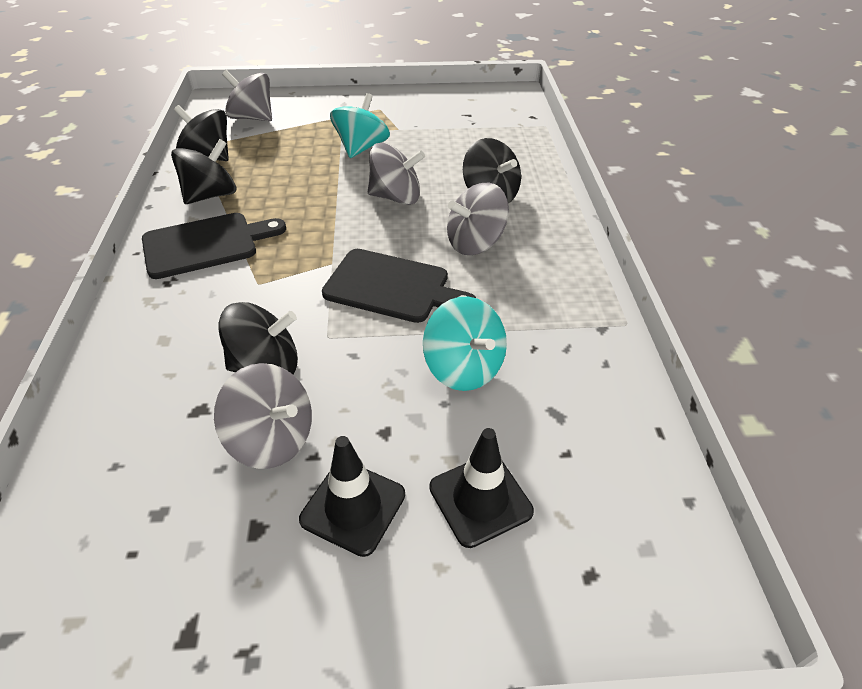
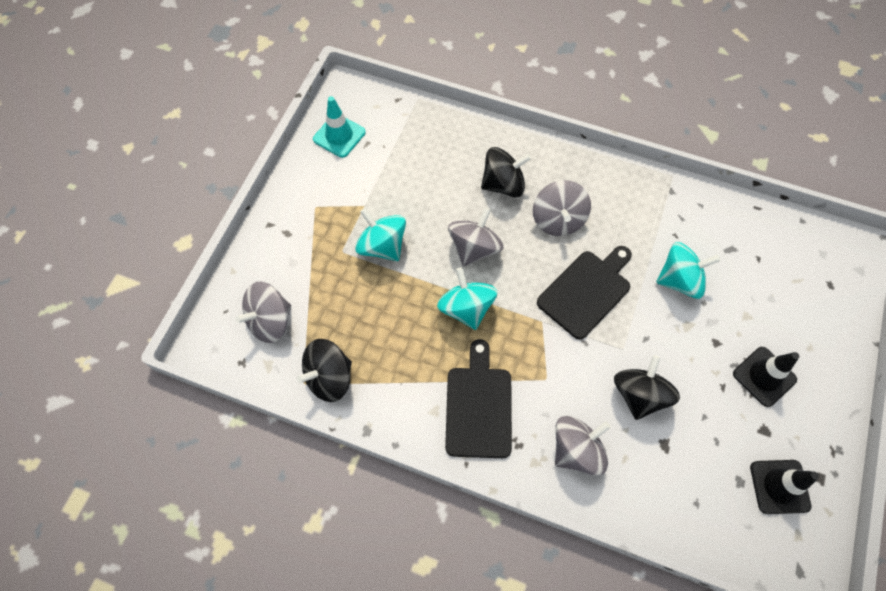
camera: 65 degrees left, 20 degrees up
(211, 195) = (403, 388): black spinning top -> none
(272, 439) = (703, 406): grey spinning top -> grey spinning top (576, 450)
(320, 209) = (466, 308): none -> turquoise spinning top
(463, 100) = (339, 136): none -> turquoise traffic cone
(480, 499) = (776, 312): black traffic cone -> black traffic cone (779, 486)

